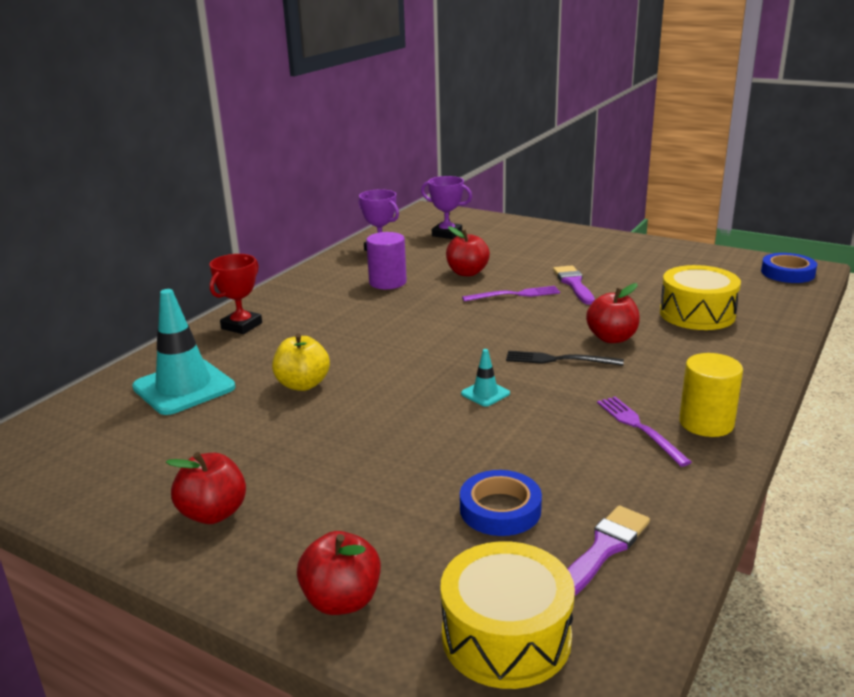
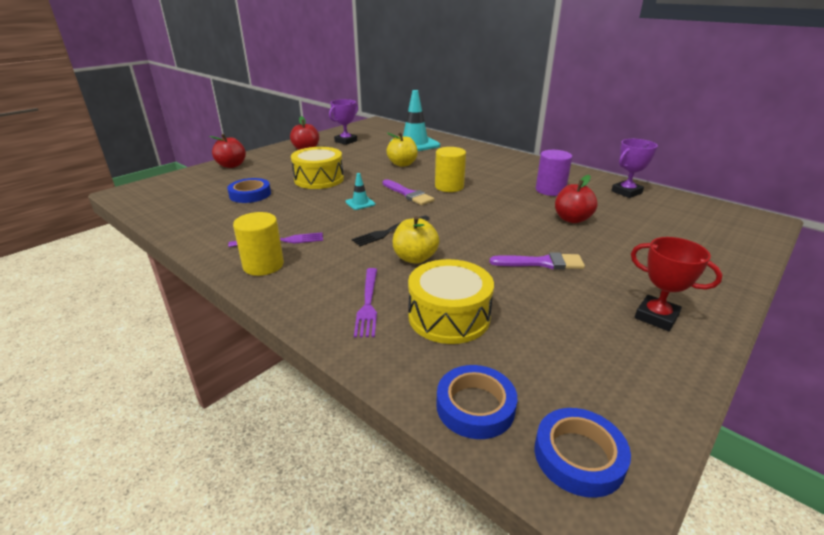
camera: 100 degrees right, 5 degrees up
(241, 326) = (483, 153): red trophy -> red trophy (656, 317)
(396, 339) = (449, 186): none -> yellow cylinder
(447, 234) = (681, 221): purple trophy -> purple trophy (346, 141)
(506, 636) = (177, 187): yellow drum -> yellow drum (319, 179)
(514, 295) = (518, 232): purple fork -> purple fork (368, 303)
(559, 360) = (390, 231): black fork -> black fork turned 150 degrees counterclockwise
(603, 549) = (196, 211): purple brush -> purple brush (408, 194)
(611, 338) = (415, 258): red apple -> yellow apple
(784, 298) = (475, 406): none -> blue tape

